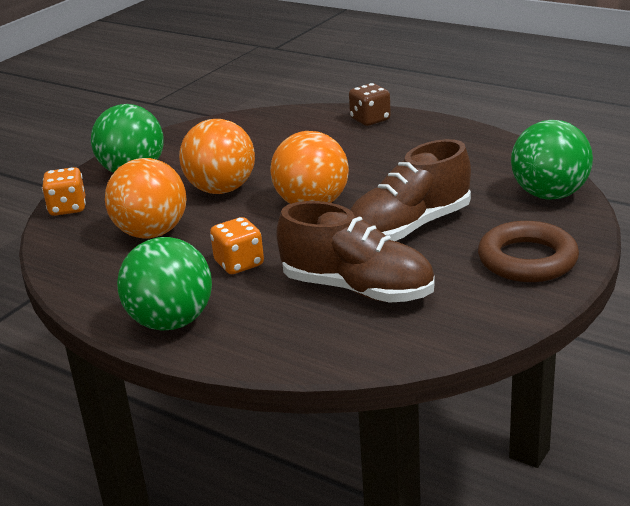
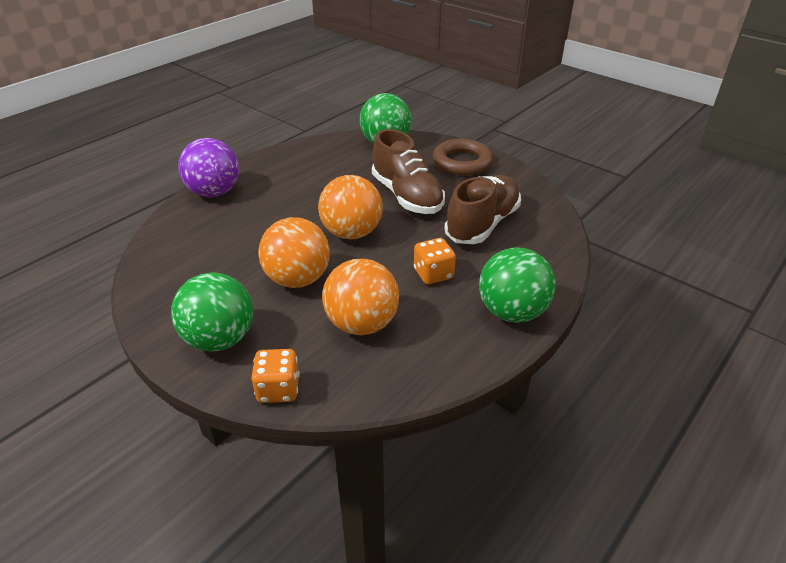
camera: 85 degrees left, 10 degrees up
(370, 120) = (214, 192): brown dice -> purple ball

